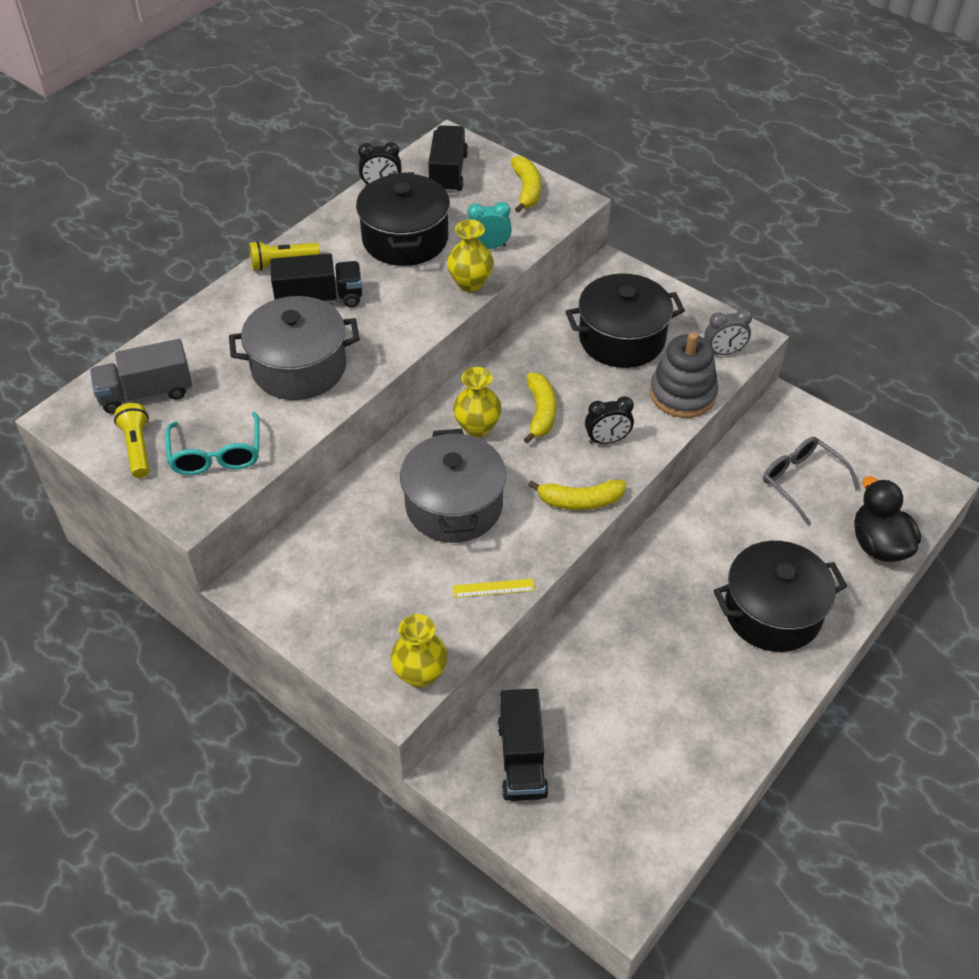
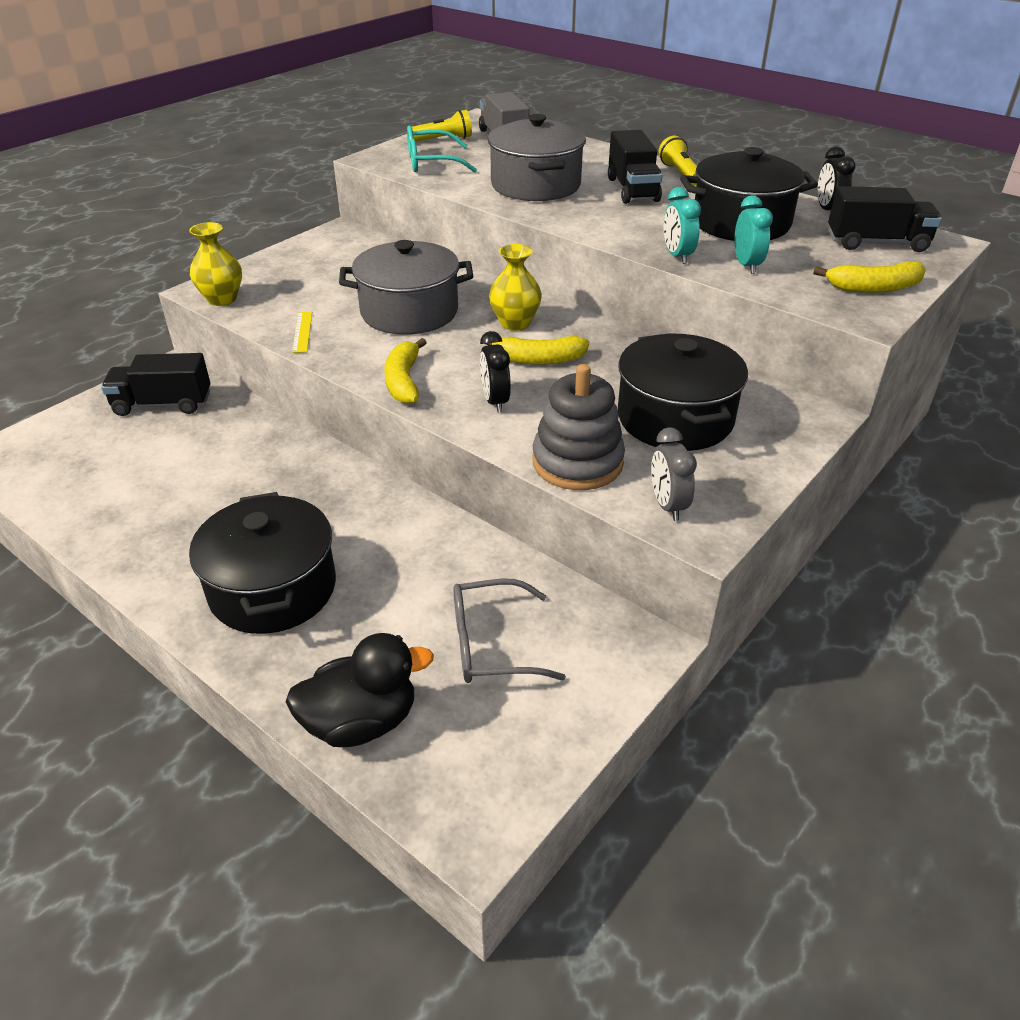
camera: 90 degrees right, 10 degrees down
(470, 283) = (677, 256): yellow vase -> turquoise clock
(801, 481) = (490, 644): grey glasses -> grey glasses turned 150 degrees counterclockwise

